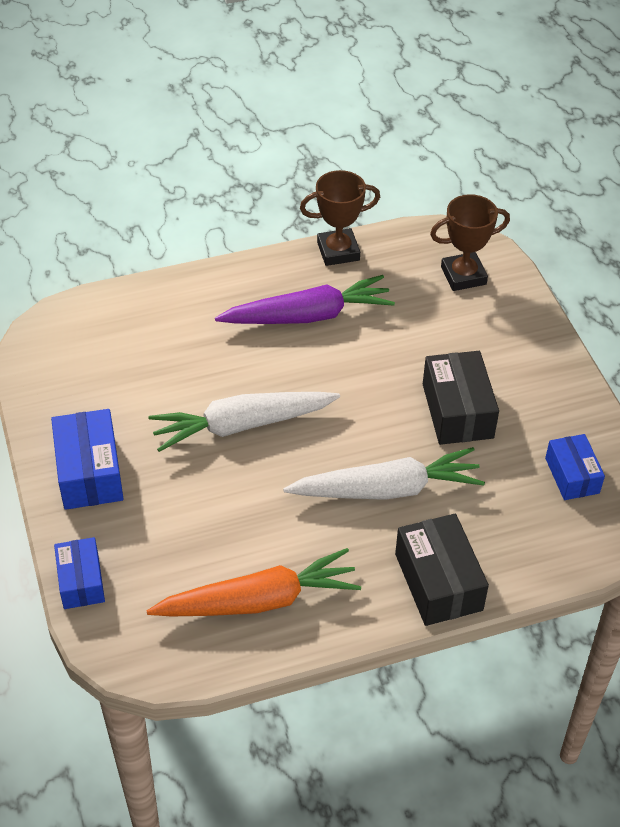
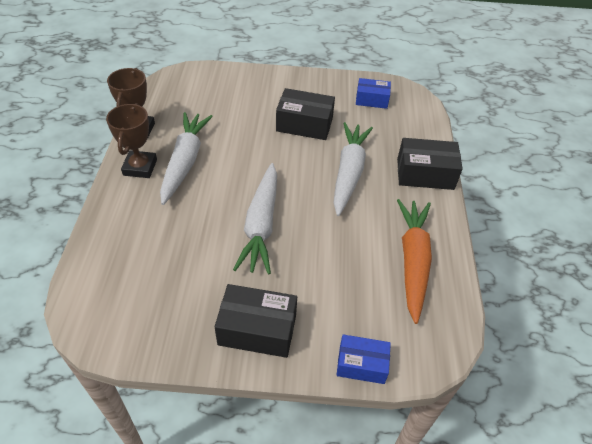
camera: 70 degrees left, 0 degrees up
(90, 472) = (257, 329): blue box -> black box
(308, 316) = (185, 161): purple carrot -> white carrot
(463, 276) = (202, 87): brown trophy -> brown trophy (140, 167)

